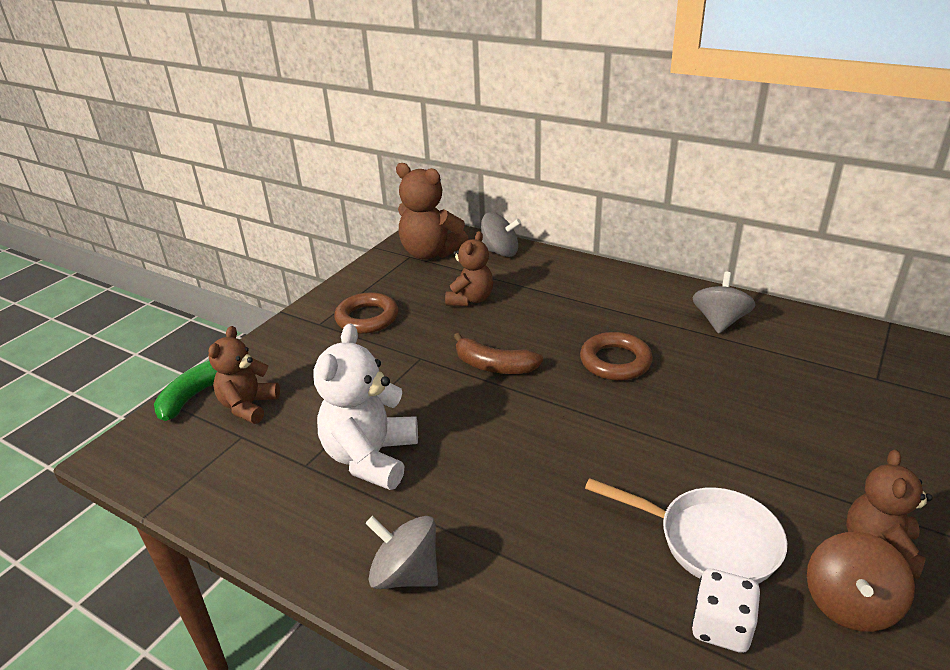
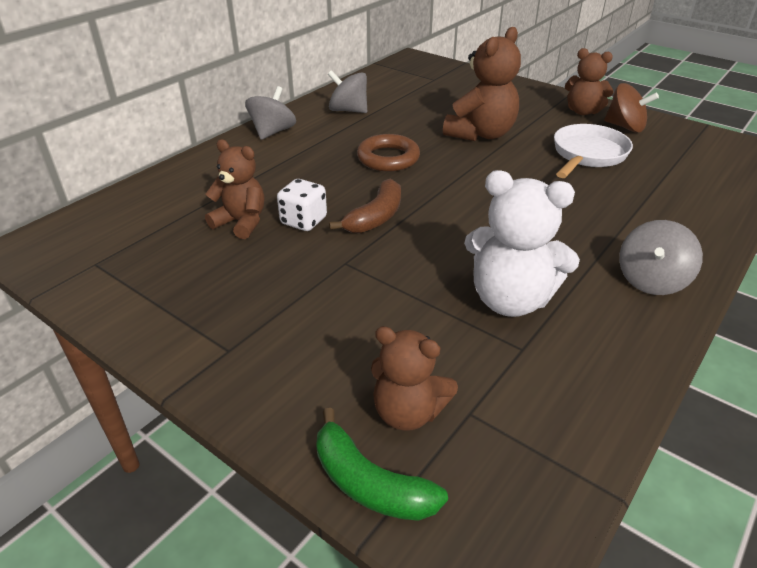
camera: 85 degrees left, 5 degrees up
(367, 318) = (238, 303): brown ring -> none
(430, 253) = (102, 246): brown teddy bear -> brown teddy bear (481, 134)
(500, 252) = (146, 195): grey spinning top -> grey spinning top (272, 132)
(721, 627) = (654, 163): white dice -> white dice (303, 221)

